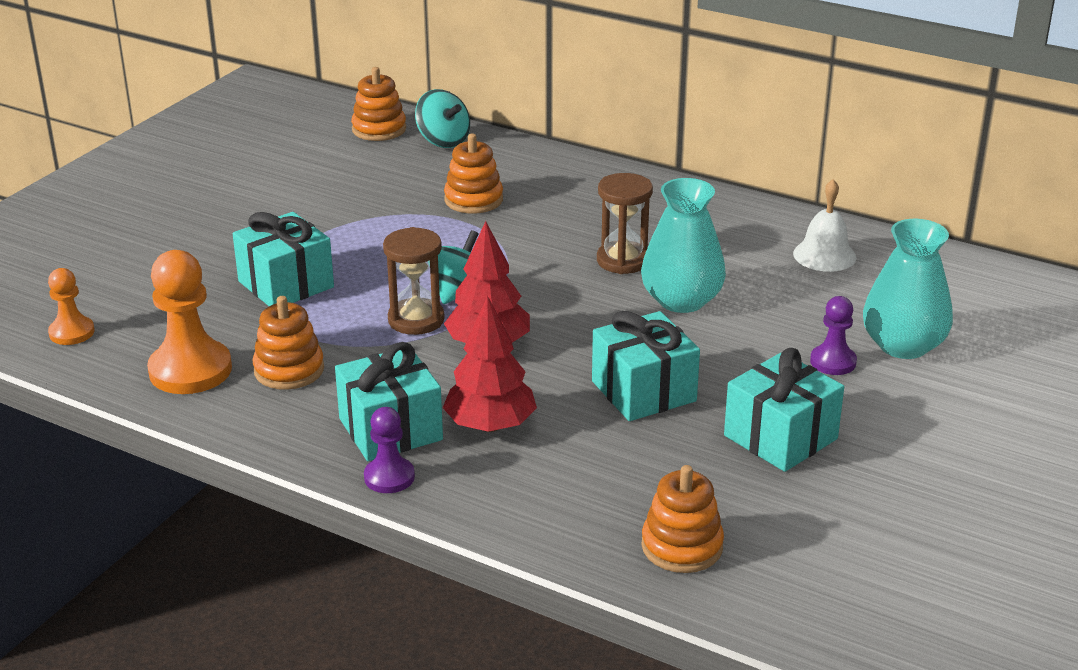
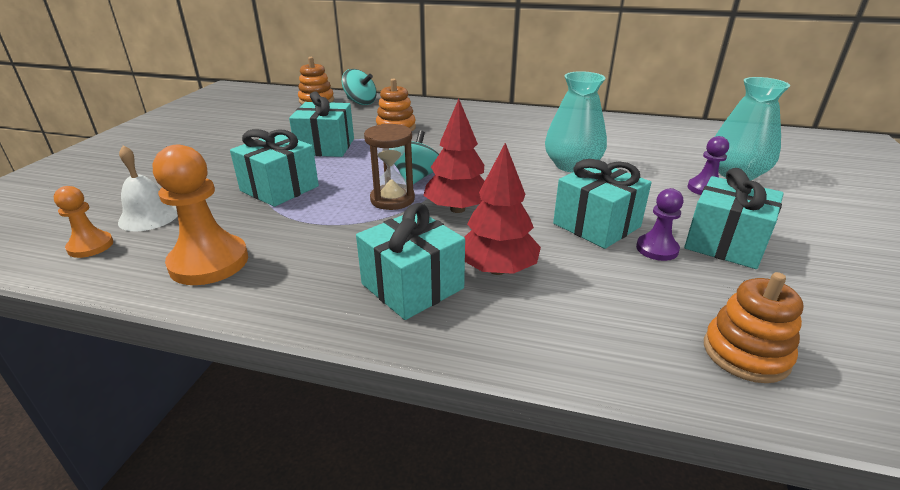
camera: 15 degrees left, 0 degrees up
(289, 370) = (301, 249): orange stacking toy -> none
(363, 223) = (325, 147): none -> turquoise gift
(389, 477) = (433, 332): purple pawn -> purple pawn (657, 249)
(623, 260) = (515, 148): brown hourglass -> none
(824, 255) = (636, 133): white bell -> white bell (149, 216)

